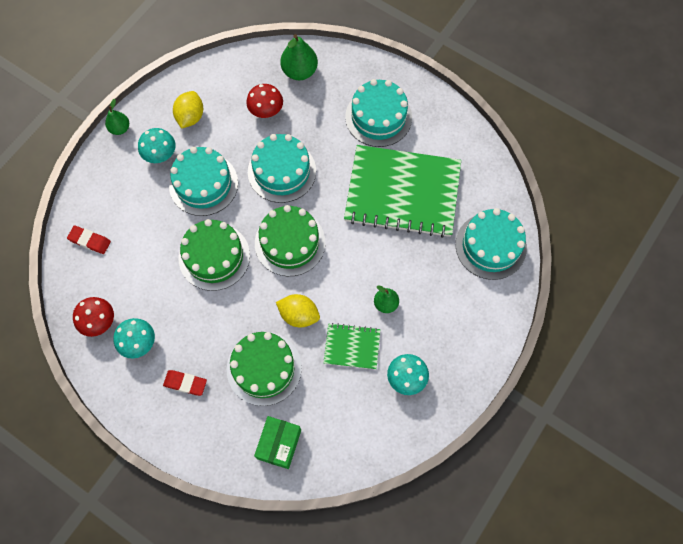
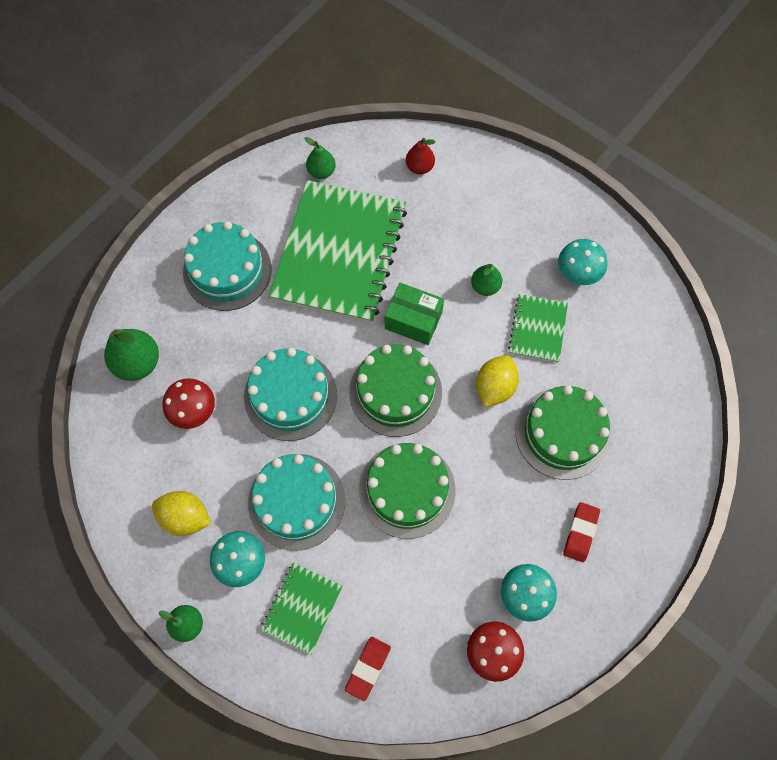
camera: 85 degrees left, 0 degrees up
(130, 195) = (302, 607): none -> green notebook
(279, 444) = (656, 420): green box -> green box (413, 320)
(474, 172) = (321, 171): none -> green pear
(490, 246) = (419, 167): turquoise cake -> red pear

